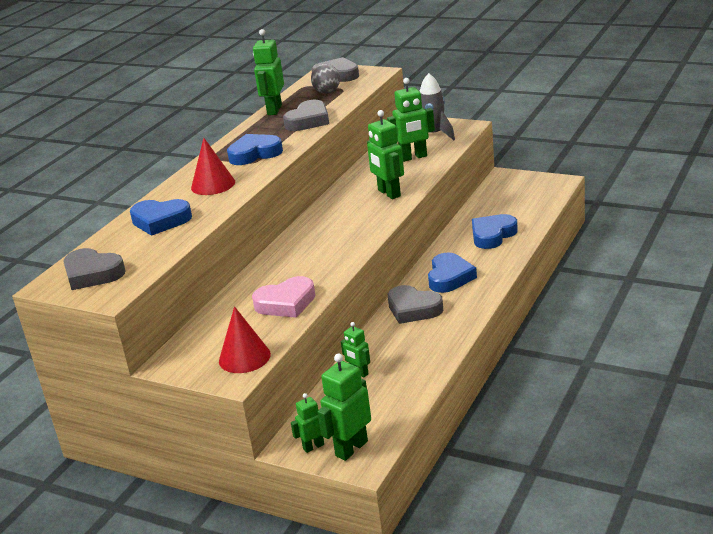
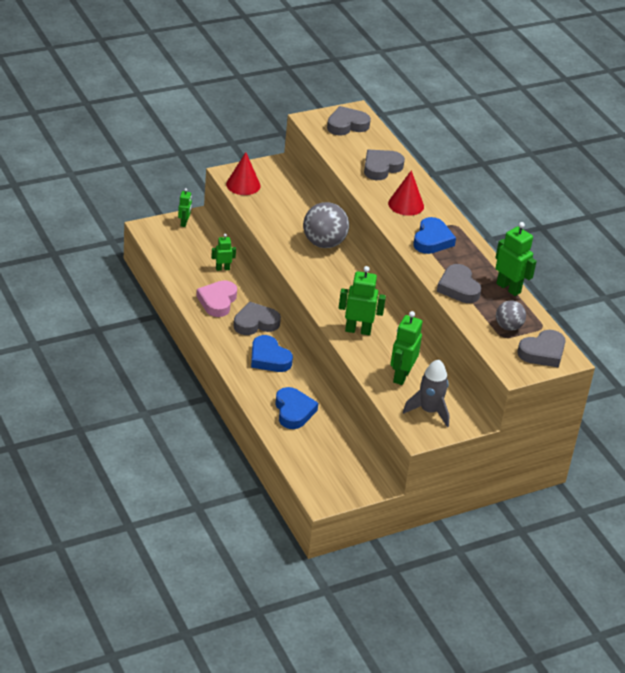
camera: 120 degrees right, 10 degrees up
(160, 221) = (381, 168): blue heart -> grey heart
(284, 265) = (324, 243): none -> grey ball
(286, 303) = (277, 221): pink heart -> pink heart (217, 301)
(351, 448) = (164, 231): green robot -> none

